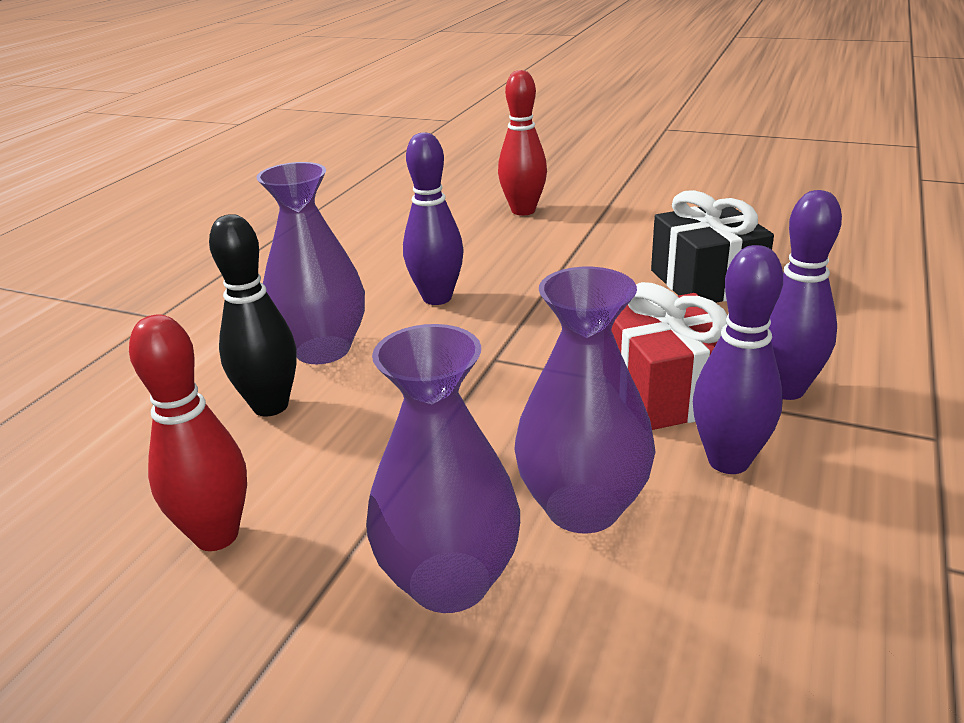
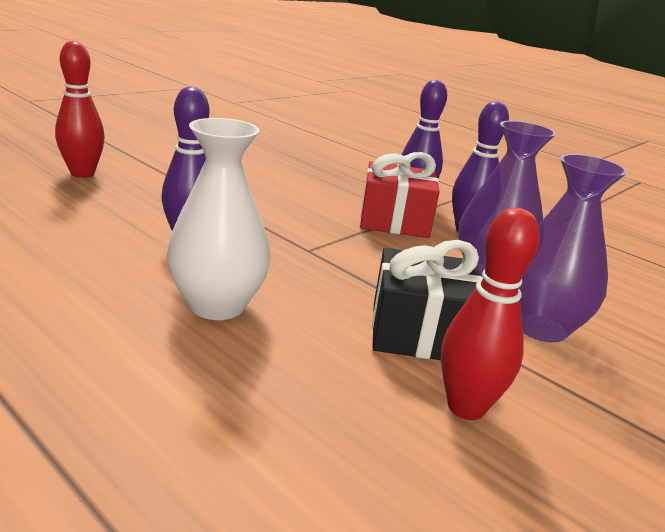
camera: 75 degrees left, 5 degrees down
(270, 406) = (291, 349): black bowling pin -> none
(322, 349) = (217, 305): purple vase -> white vase
(706, 282) = (283, 173): black gift -> black gift (419, 333)

